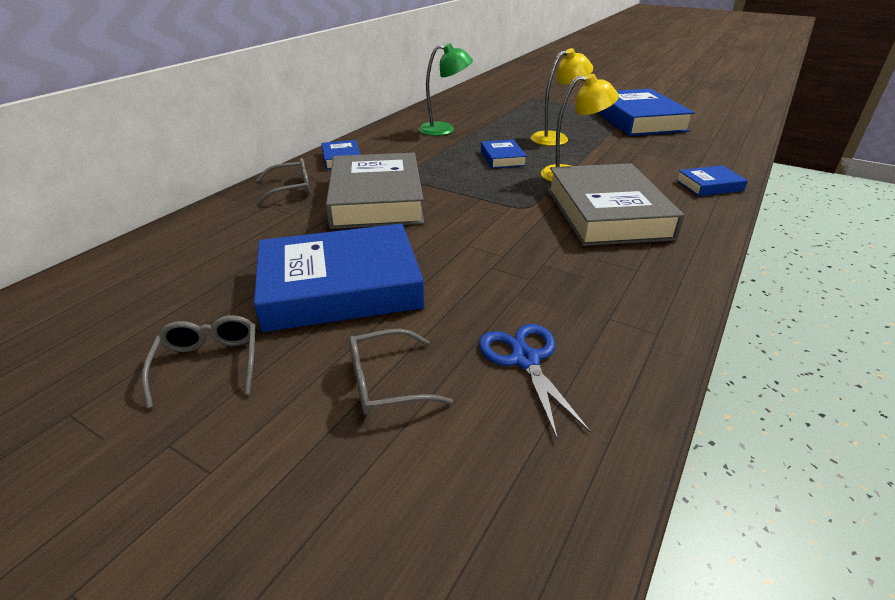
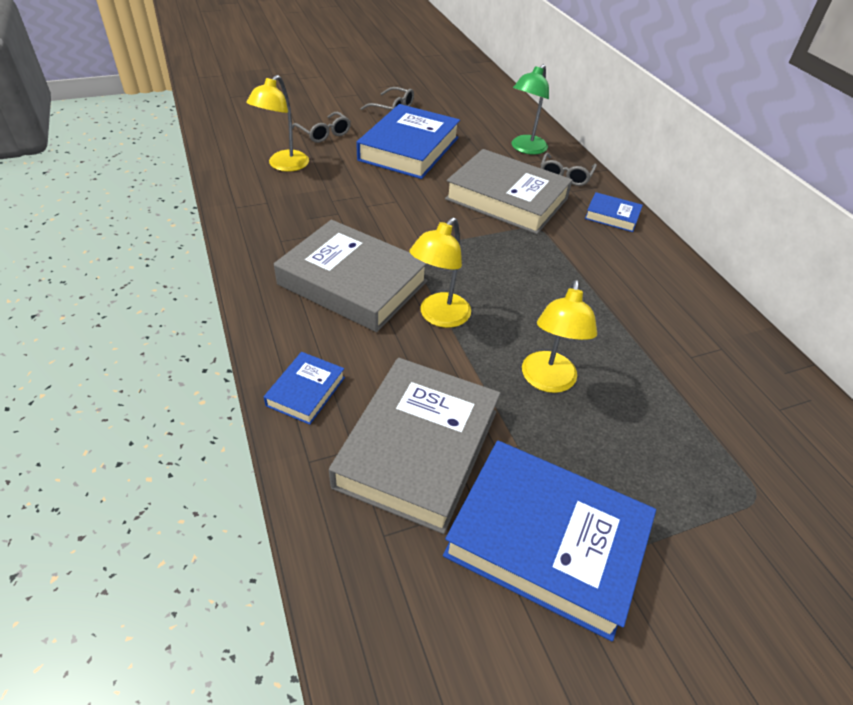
camera: 125 degrees right, 10 degrees up
(386, 382) = (324, 133): grey glasses -> grey glasses turned 120 degrees clockwise
(444, 129) = (653, 311): green lamp -> green lamp (525, 149)
(502, 158) = (525, 301): blue book -> none
(525, 359) = (283, 165): blue scissors -> yellow lamp
(662, 150) = (418, 448): none -> grey book

